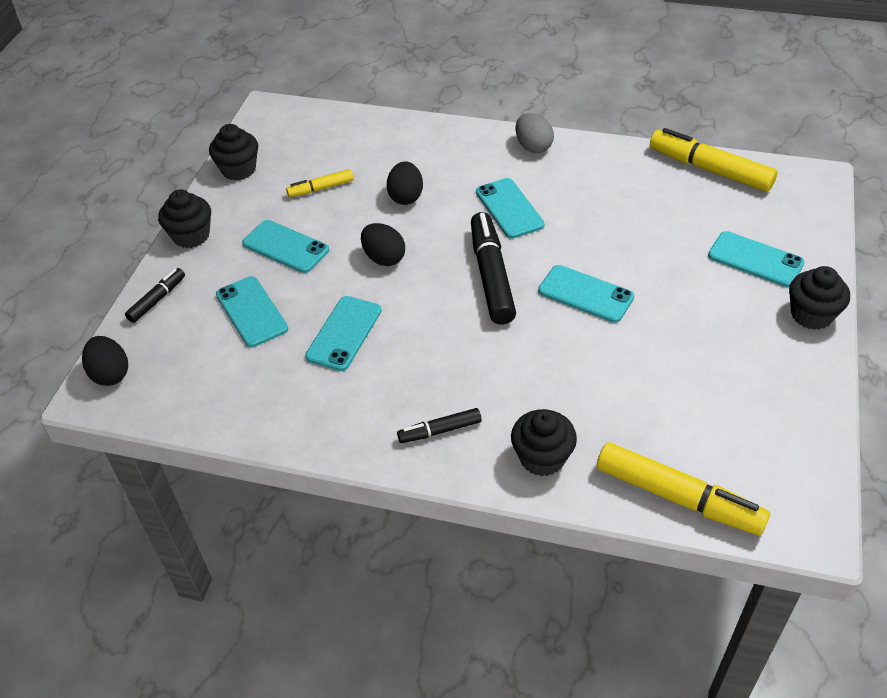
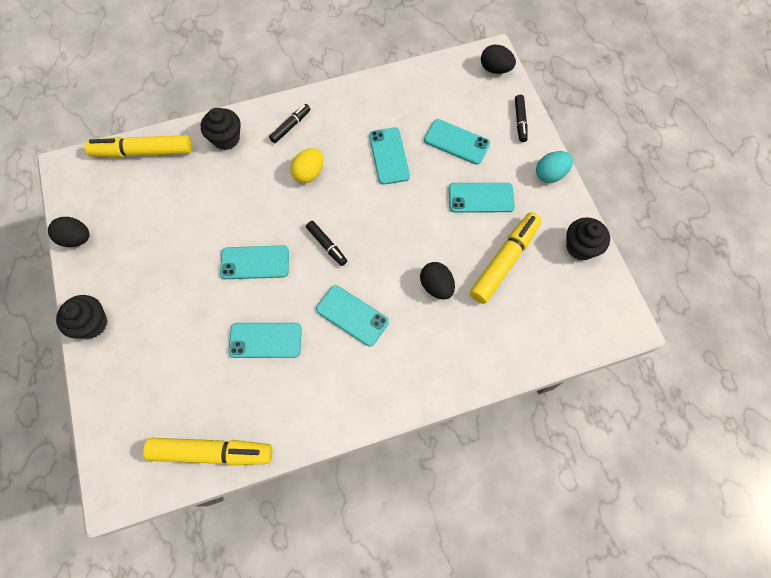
camera: 145 degrees right, 20 degrees up
(191, 236) = (550, 174): black cupcake -> turquoise egg
(321, 188) = (504, 261): yellow marker -> yellow marker, size x1.89
(384, 258) = (408, 223): black egg -> black egg (76, 239)
(458, 359) = (309, 173): none -> yellow egg
(491, 276) = (327, 245): black marker -> black marker, size x0.53
(533, 147) = (375, 400): grey egg -> none
(755, 259) = (144, 359): turquoise phone -> turquoise phone (265, 340)

